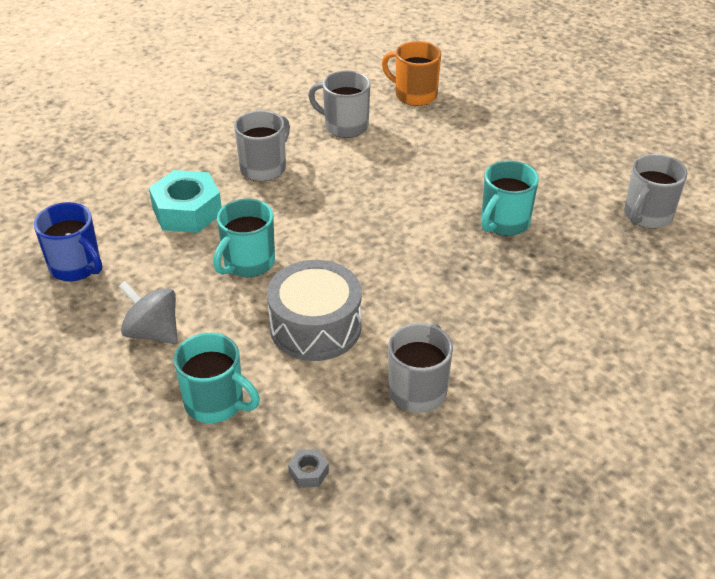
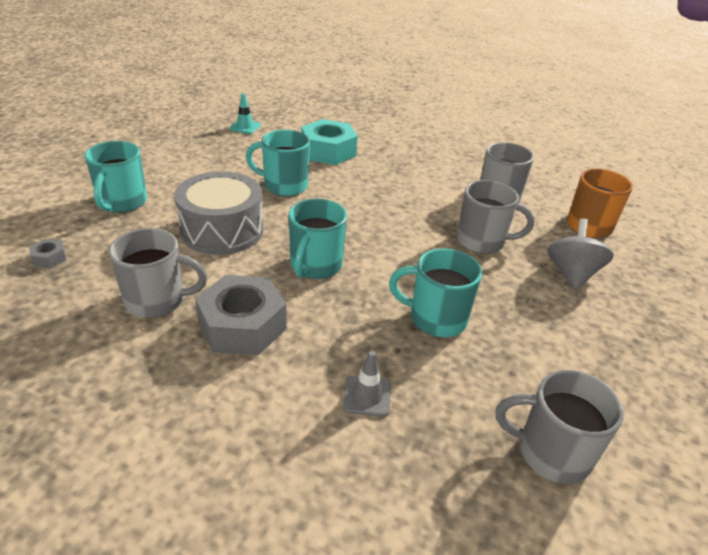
camera: 65 degrees right, 5 degrees down
(76, 267) = (245, 127): blue mug -> turquoise traffic cone
(153, 332) = (190, 165): grey spinning top -> grey spinning top (571, 274)
(264, 167) = (405, 171): grey mug -> grey mug (482, 241)
(406, 273) = (315, 266): none -> turquoise mug
(474, 337) = (242, 325): none -> grey nut
(576, 284) = (367, 396): none -> grey traffic cone

